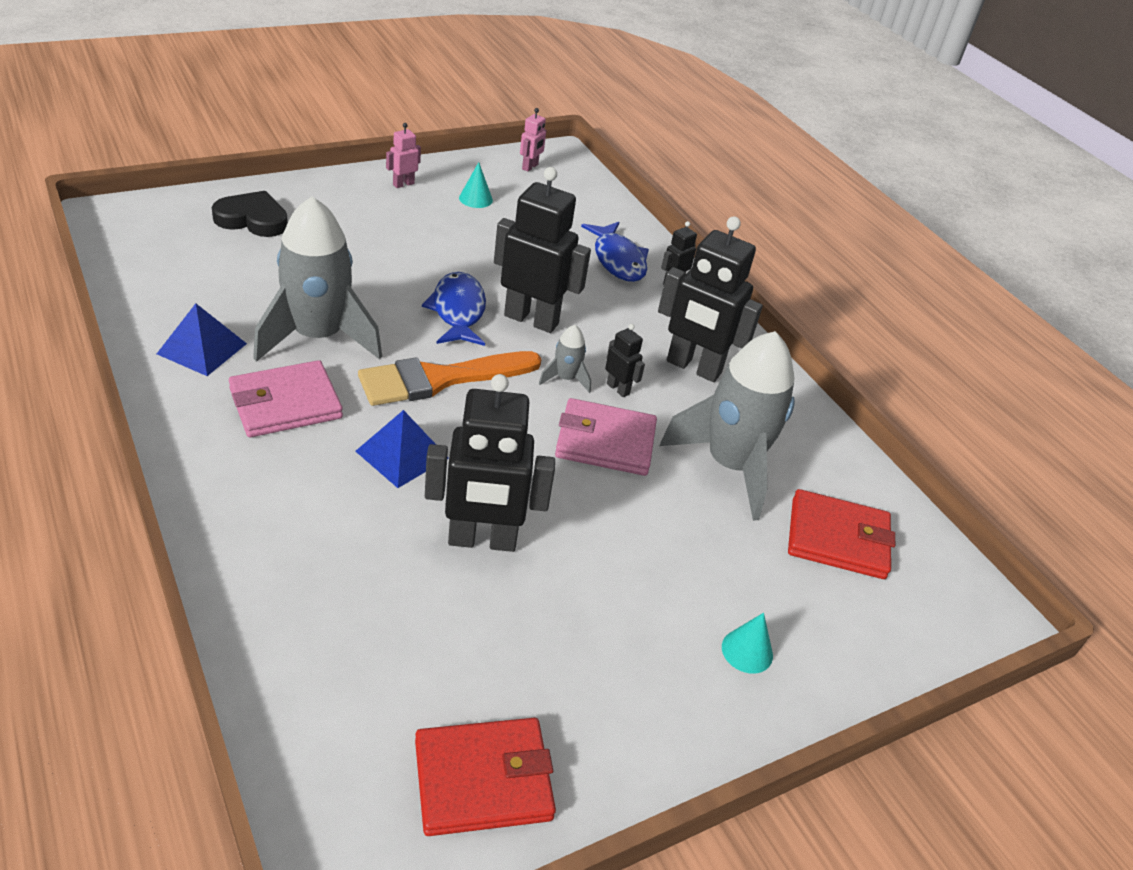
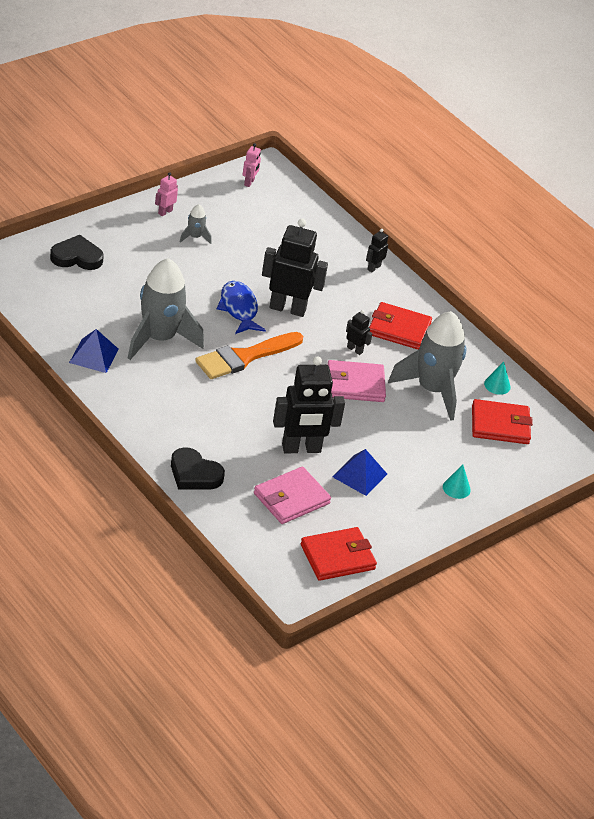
camera: 10 degrees left, 0 degrees up
(271, 565) = (194, 474): none -> black heart
(285, 404) = (160, 384): pink wallet -> pink wallet (291, 498)
(402, 454) = (239, 406): blue pyramid -> blue pyramid (359, 475)
(475, 199) = (220, 217): turquoise cone -> turquoise cone (497, 385)
(565, 379) = (321, 347): grey rocket -> grey rocket (195, 237)
(618, 260) = (332, 255): blue fish -> none
(693, 367) = (399, 329): black robot -> red wallet

